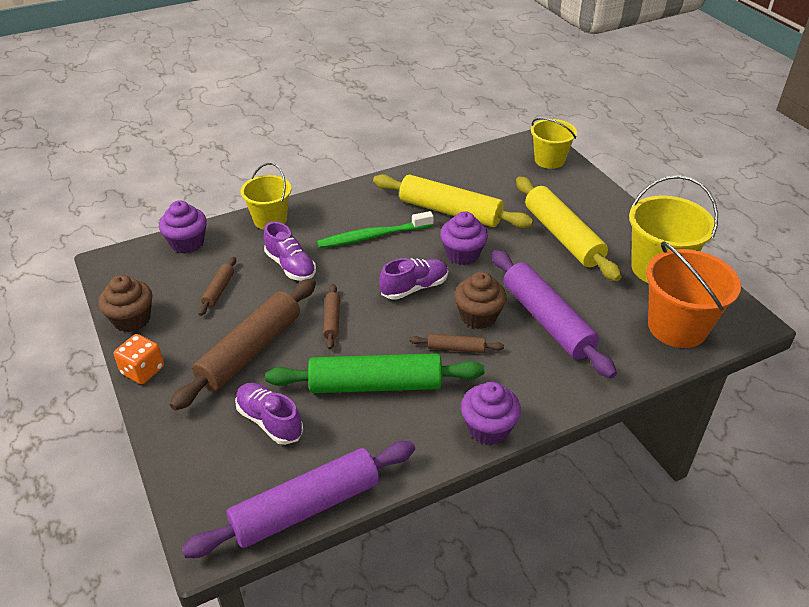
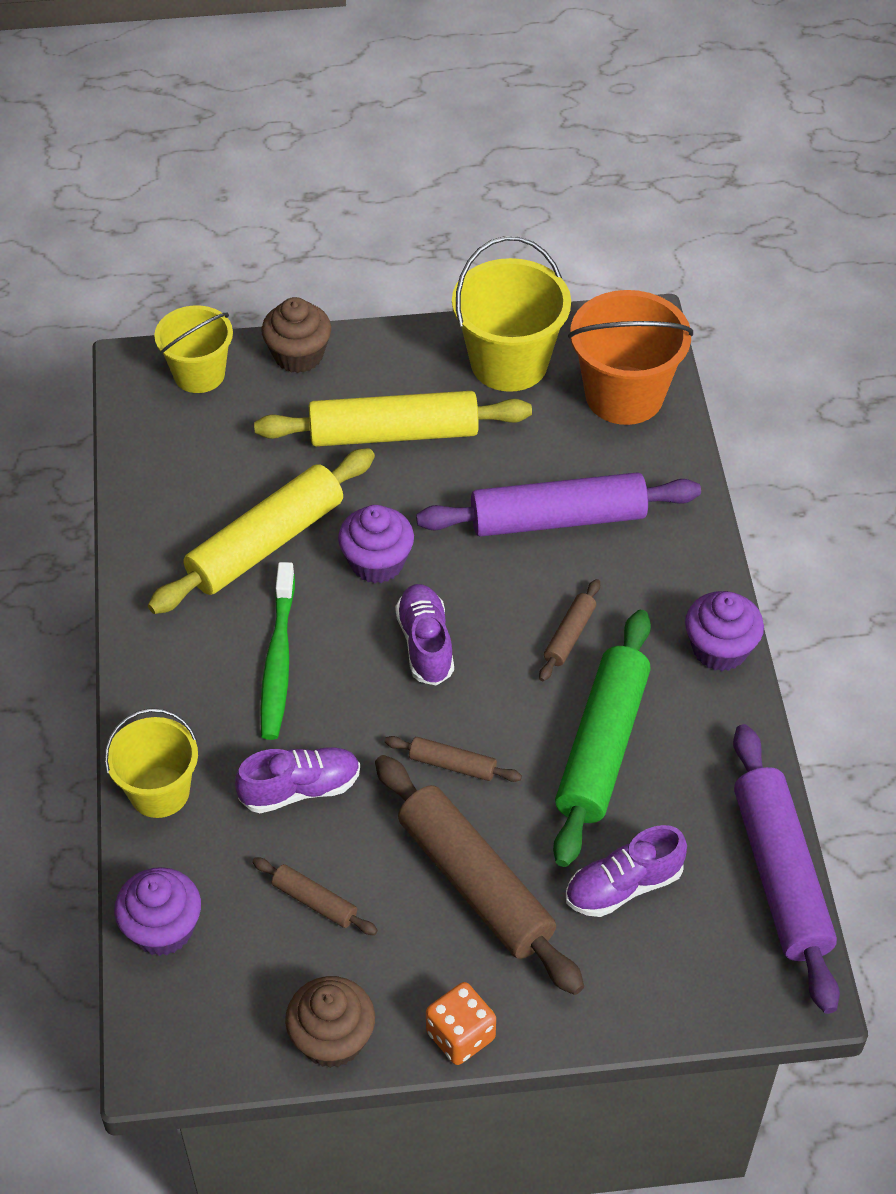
camera: 70 degrees left, 10 degrees up
(478, 316) = (517, 590): brown cupcake -> brown cupcake (298, 355)

